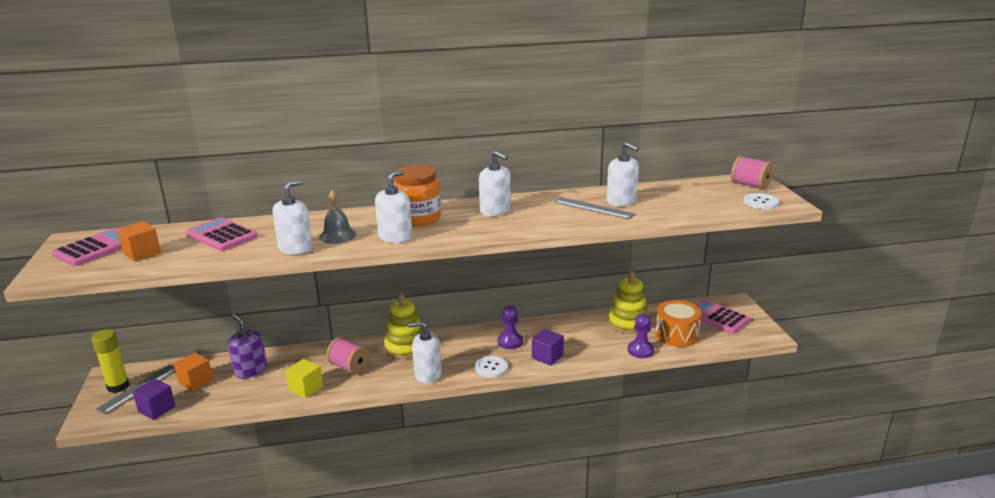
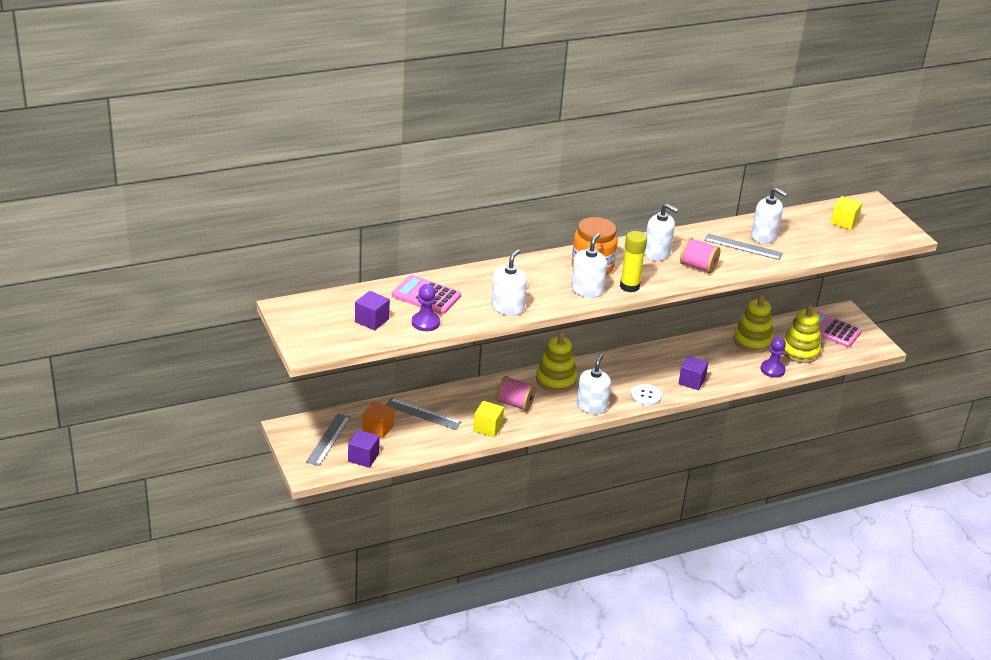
camera: 15 degrees left, 10 degrees up
(95, 248) = (322, 317): pink calculator -> none
(118, 386) = (306, 439): yellow glue stick -> yellow glue stick (629, 286)
(142, 253) = (372, 320): orange cube -> purple cube
(250, 370) = (423, 414): purple soap dispenser -> grey ruler
(337, 235) = (534, 291): grey bell -> none
(427, 374) = (592, 406): white soap dispenser -> white soap dispenser turned 120 degrees clockwise
(510, 342) = (651, 368): purple pawn -> purple pawn (425, 323)
(676, 335) = (800, 351): orange drum -> yellow stacking toy
(716, 192) = (844, 222): none -> yellow cube
(750, 185) = (871, 211): pink spool -> pink spool (698, 267)
(760, 202) = (884, 234): white button -> none

